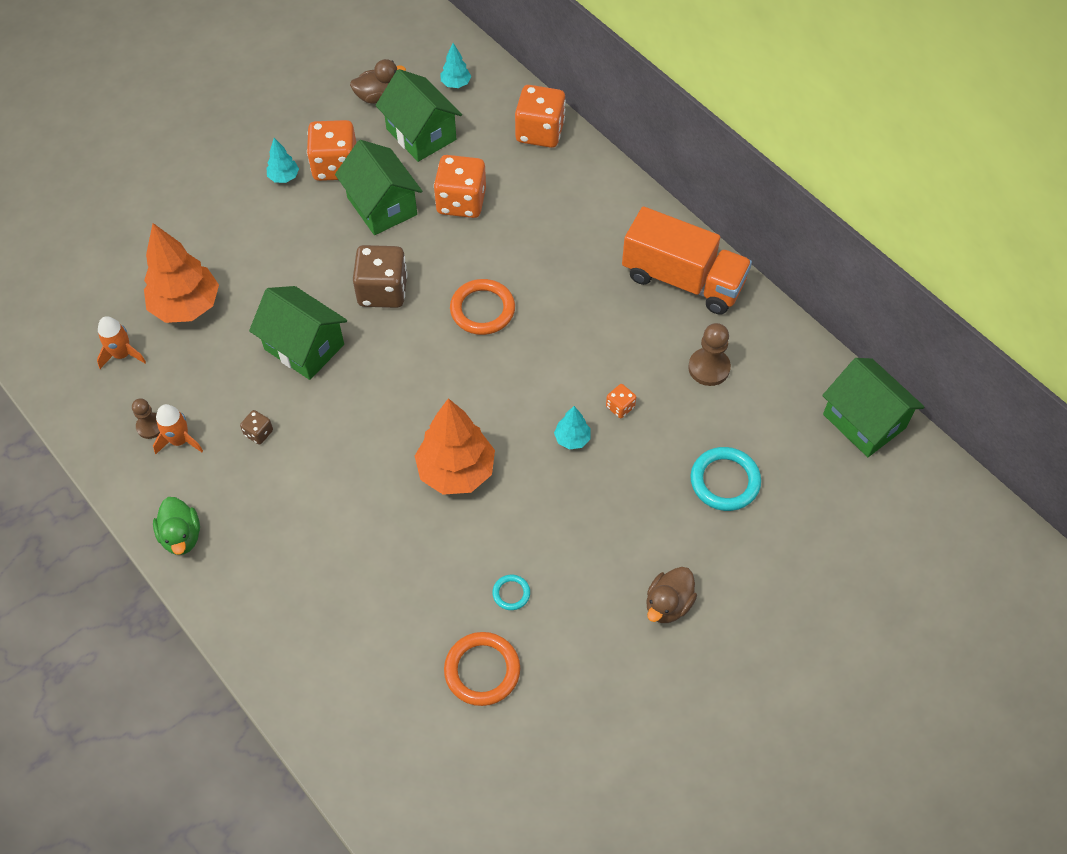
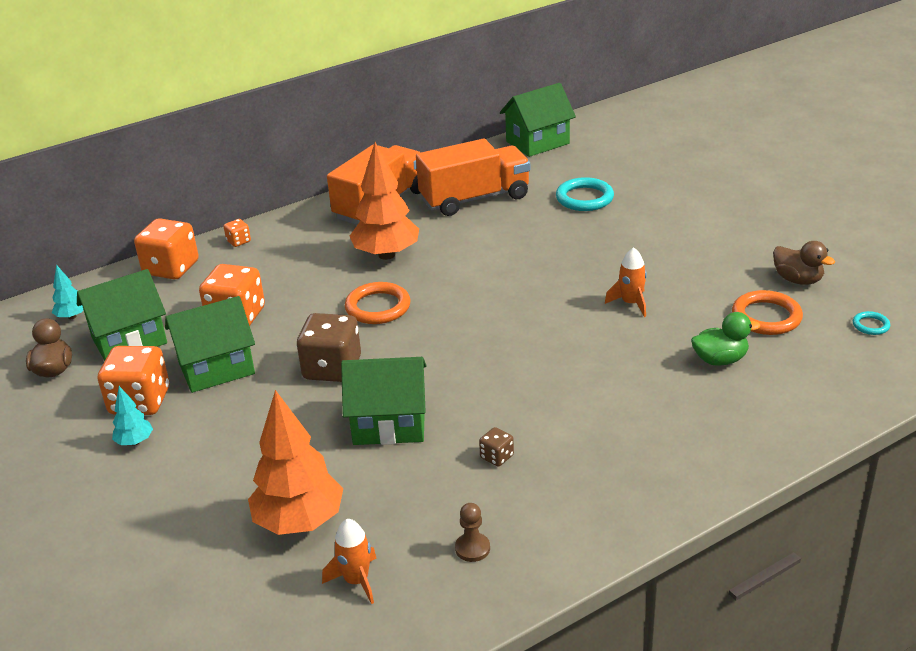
camera: 80 degrees left, 25 degrees down
(179, 440) = (497, 521): orange rocket -> orange rocket (631, 303)
(181, 536) = (626, 515): green duck -> green duck (720, 360)
(304, 347) = (389, 424): green house -> green house turned 45 degrees clockwise
(456, 471) = (561, 326): orange tree -> orange tree (387, 255)
(511, 593) = (689, 300): turquoise ring -> turquoise ring (870, 325)
(572, 439) = (534, 264): turquoise tree -> none
(620, 407) = (505, 240): orange dice -> orange dice (238, 241)
(668, 604) = (696, 228): brown duck -> brown duck (797, 280)
(709, 368) = (475, 199): brown pawn -> orange truck

